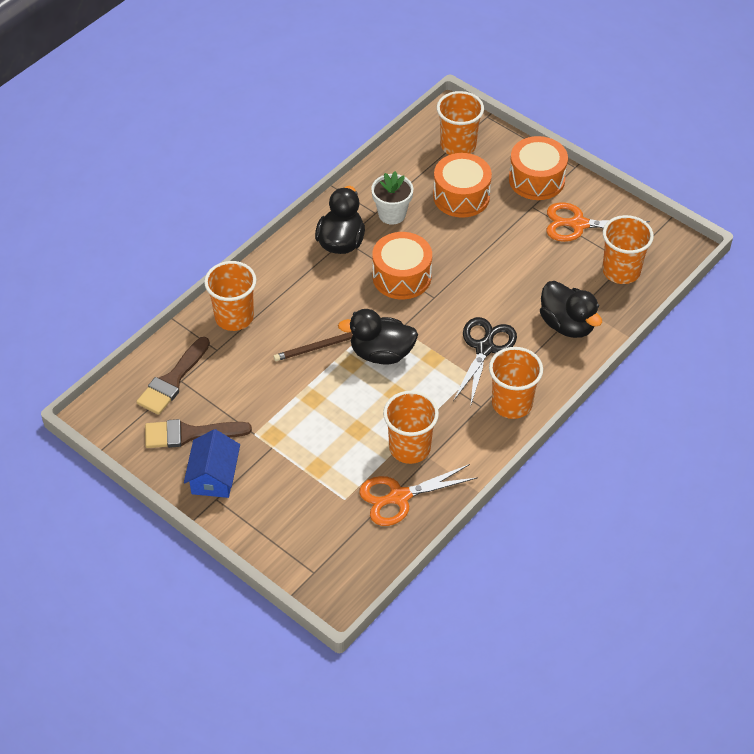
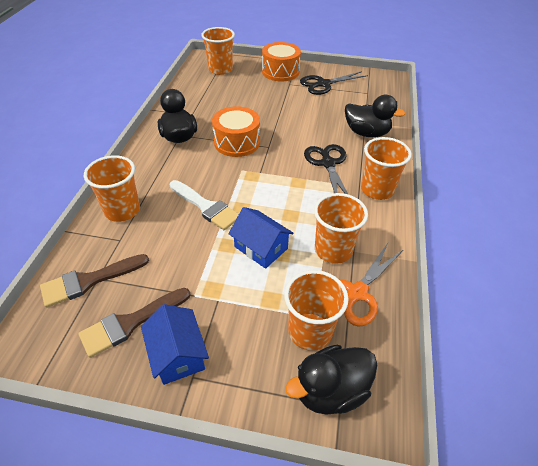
camera: 30 degrees left, 5 degrees down
(172, 380) = (89, 281): brown brush -> brown brush turned 60 degrees clockwise
(317, 347) = (206, 207): brown pencil -> white brush
(342, 415) = (261, 248): none -> blue house
(381, 353) = (258, 193): black duck -> black duck (330, 391)
(392, 214) = (204, 112): white flower pot -> none
(461, 196) = (242, 91): orange drum -> none
(578, 224) = (323, 84): orange scissors -> black scissors
(621, 271) = (369, 97): orange cup -> orange cup (310, 331)

